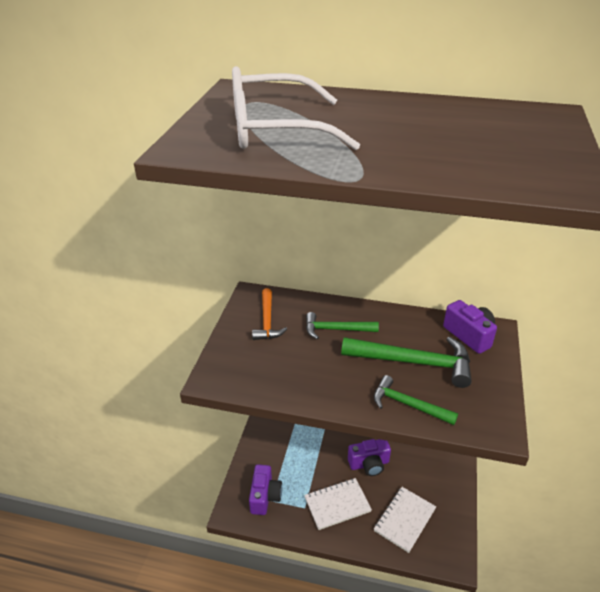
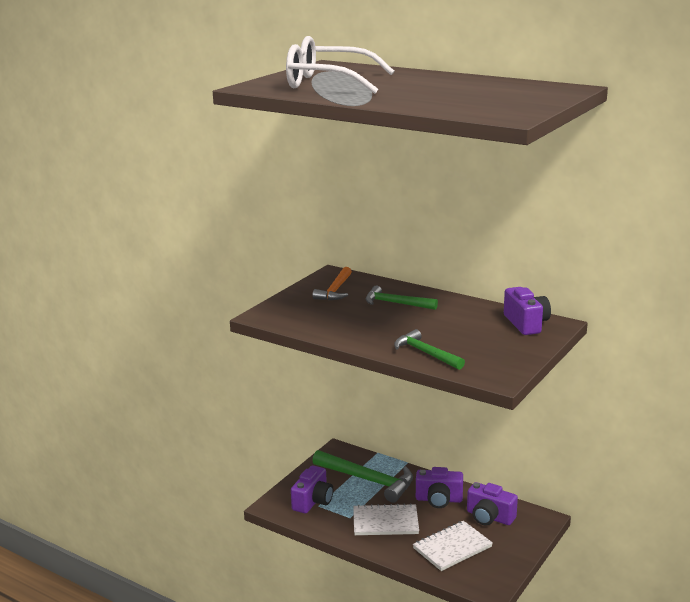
camera: 20 degrees right, 15 degrees down
(414, 362) = (454, 332): green hammer -> green hammer (368, 480)
(417, 473) = (489, 517): none -> purple camera

